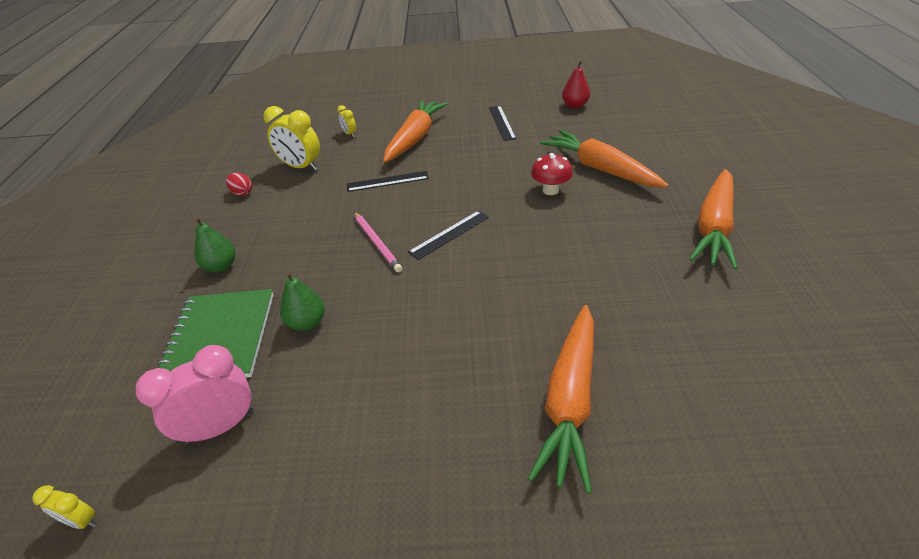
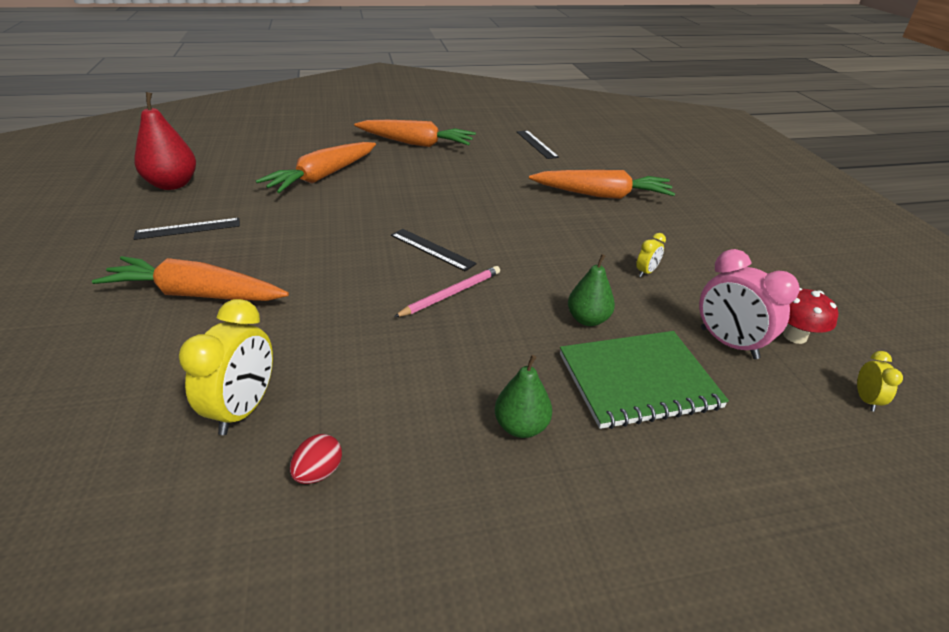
camera: 105 degrees left, 5 degrees down
(349, 134) = (139, 370): yellow clock -> yellow clock (646, 272)
(387, 181) = (316, 304): black ruler -> black ruler (537, 144)
(550, 190) = (356, 199): red mushroom -> red mushroom (794, 336)
(575, 106) = (172, 185): red pear -> red pear, size x1.60

